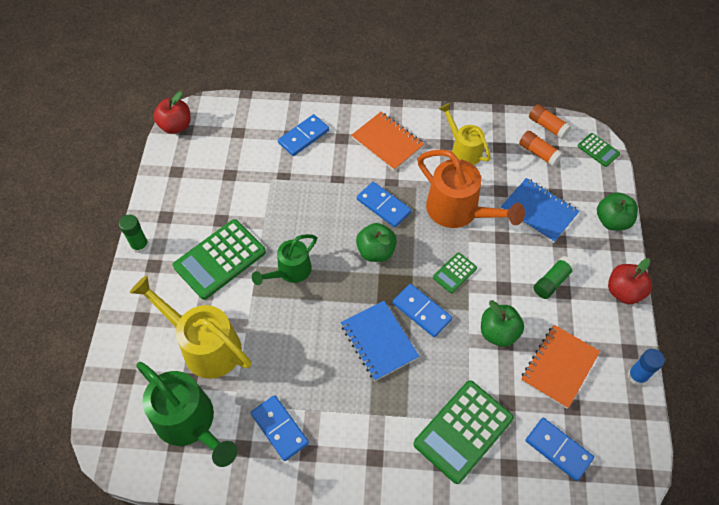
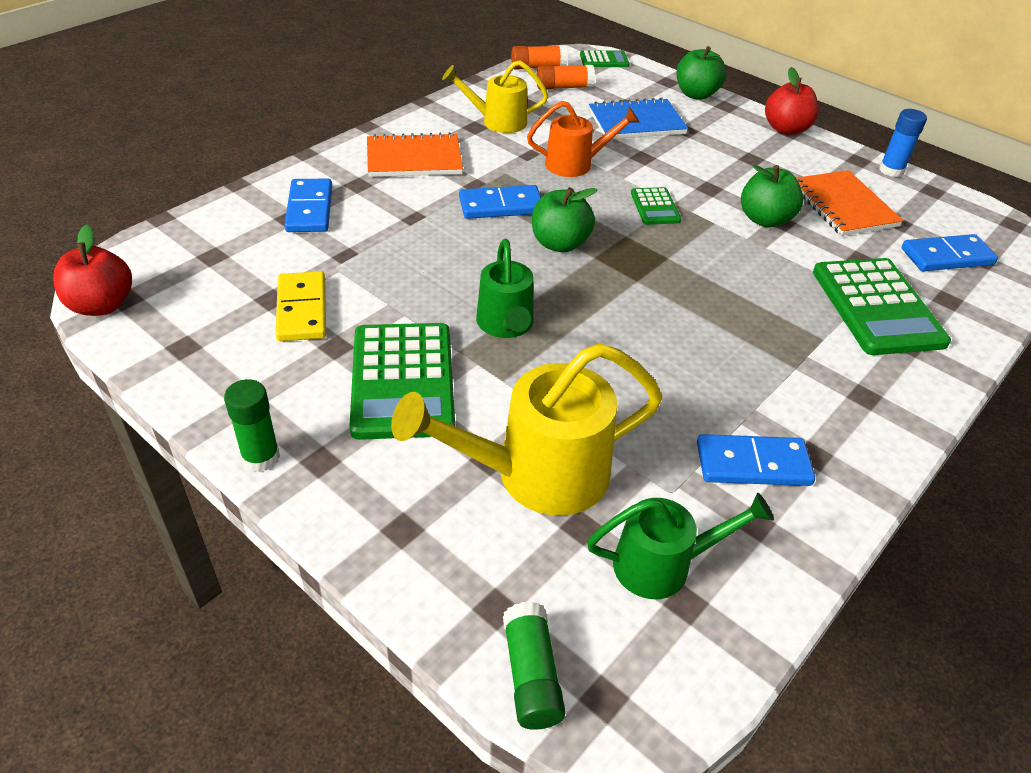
camera: 55 degrees left, 15 degrees down
(190, 423) = (663, 565): green watering can -> green watering can, size x0.62
(232, 190) = (301, 310): none -> yellow domino
(379, 341) = (694, 306): blue notebook -> none
(421, 311) = (683, 254): blue domino -> none
(459, 212) = (576, 164): orange watering can -> orange watering can, size x0.62
(552, 281) = (733, 158): green glue stick -> green glue stick (531, 675)

